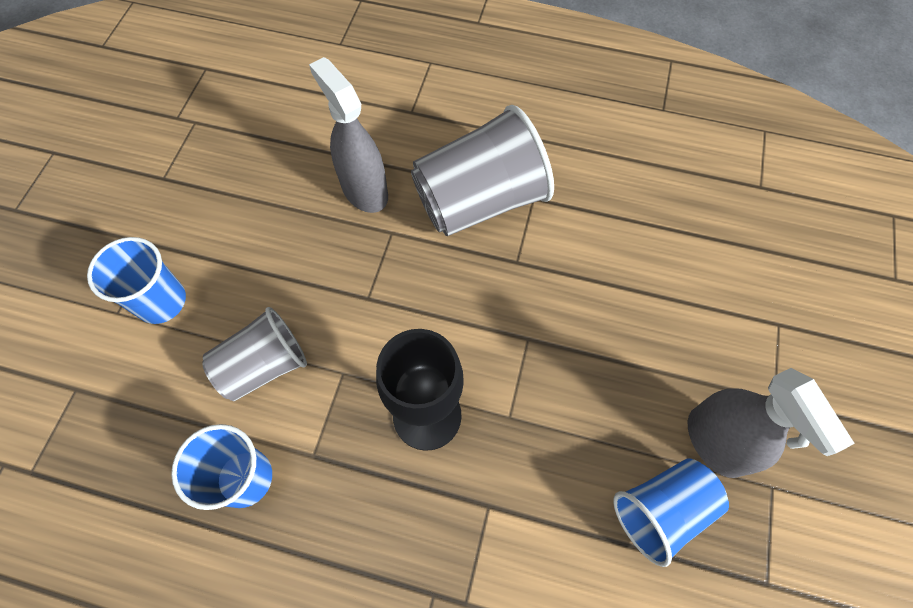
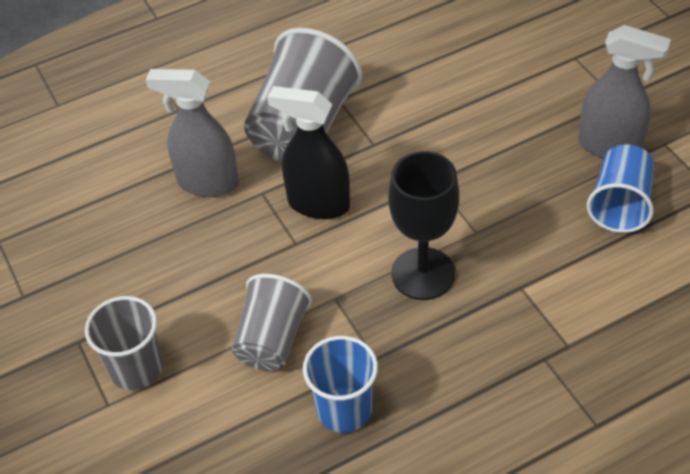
camera: 40 degrees left, 15 degrees down
(161, 301) = (136, 368): blue cup -> grey cup
(419, 278) = (318, 204): none -> black spray bottle

